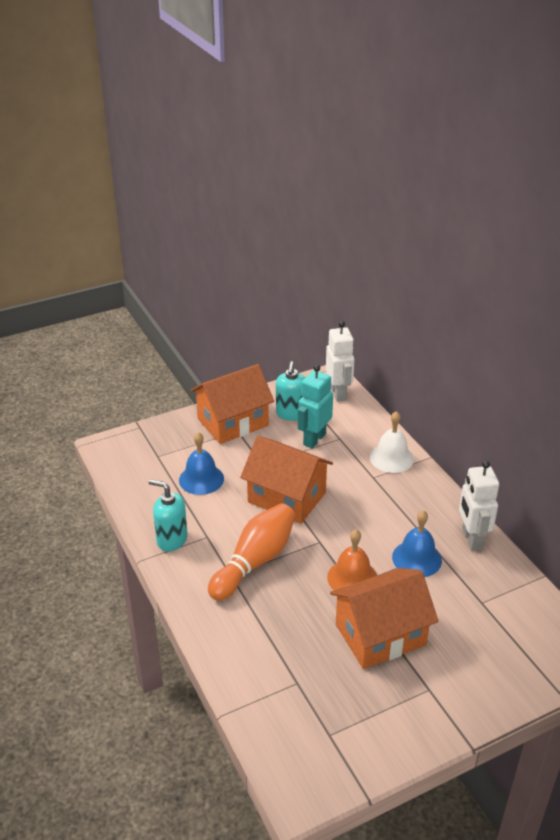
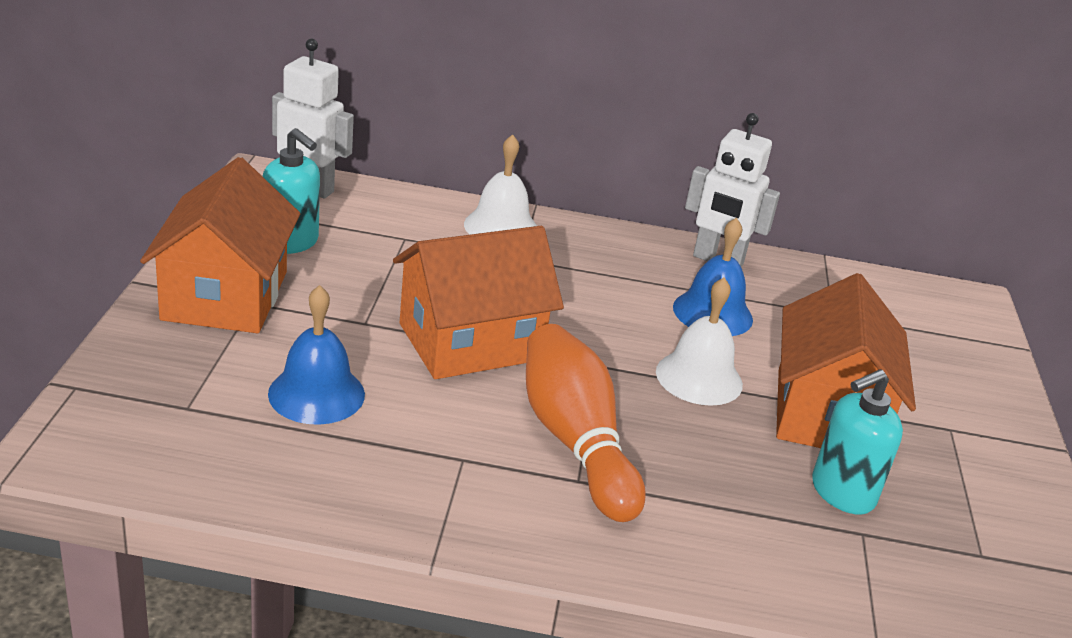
camera: 60 degrees left, 5 degrees down
(171, 540) = (424, 500): turquoise soap dispenser -> turquoise soap dispenser (842, 493)
(314, 439) = (376, 256): turquoise robot -> none
(352, 578) = (699, 378): orange bell -> white bell

